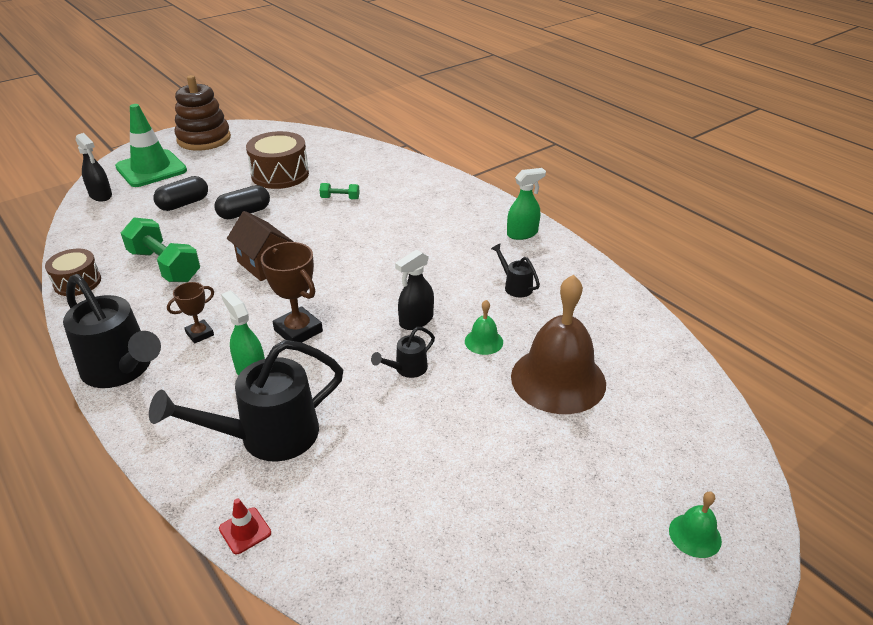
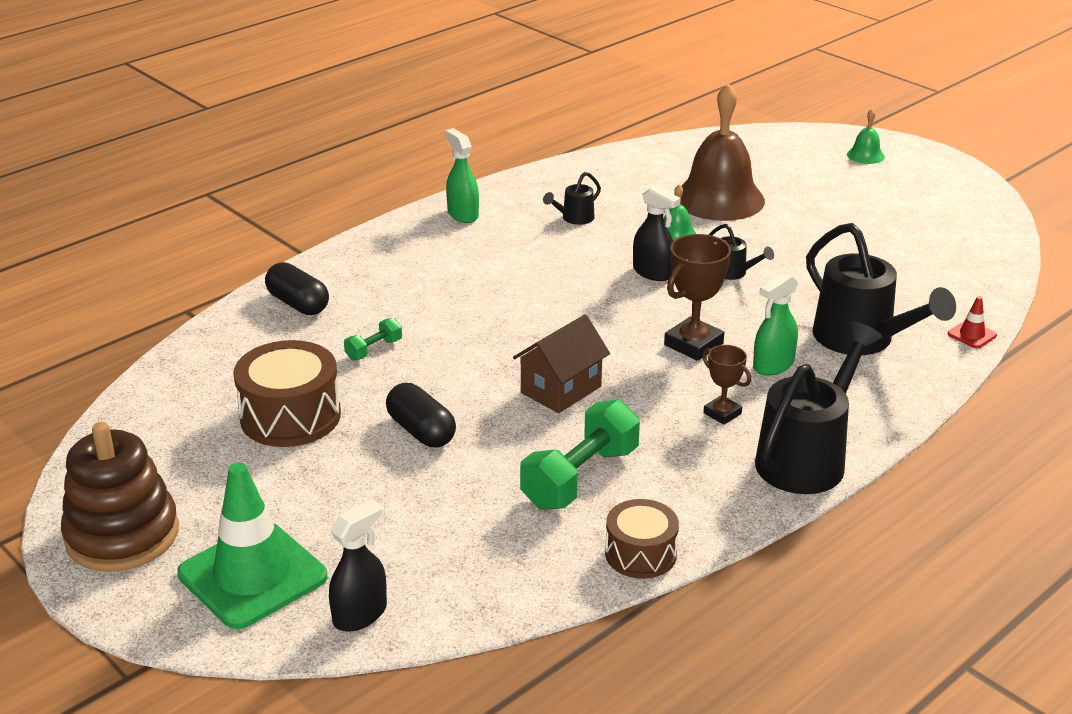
camera: 95 degrees left, 5 degrees down
(183, 204) = (392, 501): black capsule -> black capsule (298, 304)
(340, 198) = (374, 349): green dumbbell -> green dumbbell turned 45 degrees clockwise

